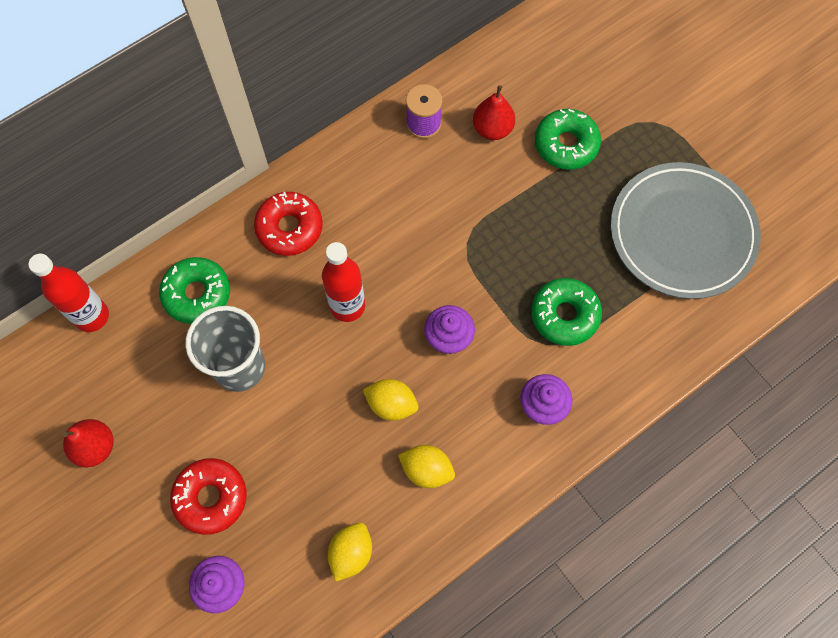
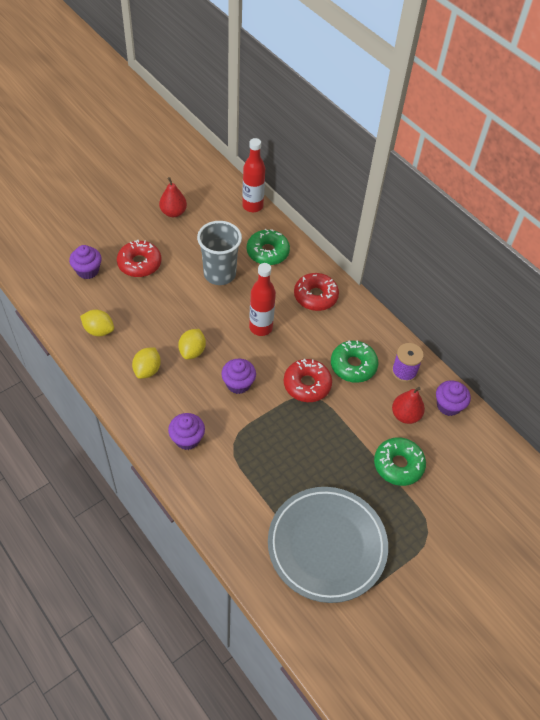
camera: 85 degrees right, 15 degrees down
(447, 246) = (307, 384): none -> red donut
(476, 78) = (448, 405): none -> purple cupcake
(564, 315) = (255, 456): green donut -> green donut (353, 365)

